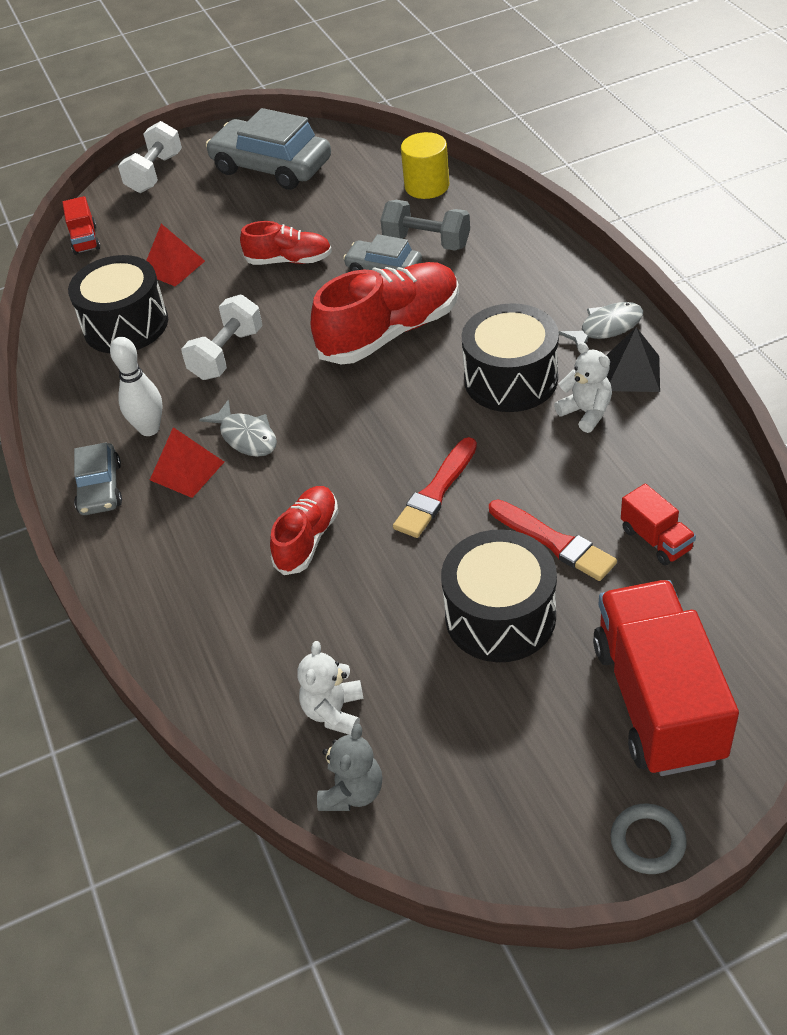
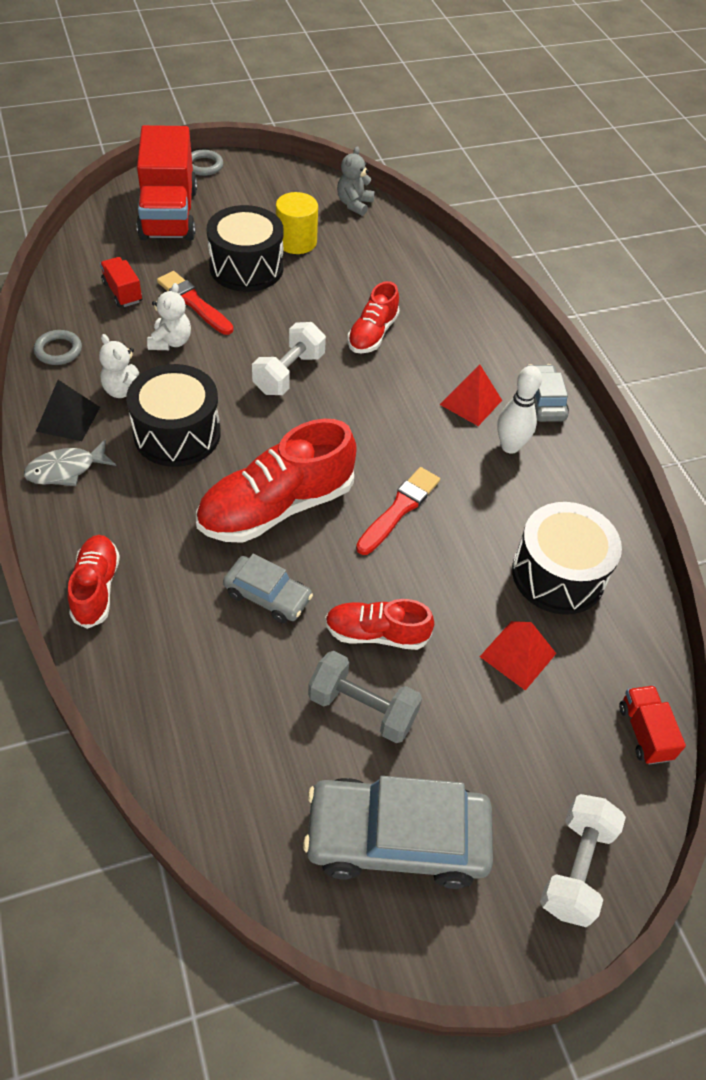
camera: 175 degrees right, 5 degrees up
(227, 354) = (444, 514): white dumbbell -> white dumbbell (289, 373)
(246, 437) = (421, 423): grey fish -> none
(271, 167) = (397, 838): grey car -> grey car turned 150 degrees clockwise
(334, 711) = (361, 238): white teddy bear -> white teddy bear (170, 342)
(427, 186) = (183, 735): yellow cylinder -> yellow cylinder (296, 242)
(427, 242) = (209, 628): grey dumbbell -> grey dumbbell (362, 708)
(436, 491) = (269, 350): red brush -> red brush (399, 509)
(530, 250) = (96, 588): none -> red shoe
(690, 444) = (58, 350): none -> grey ring

